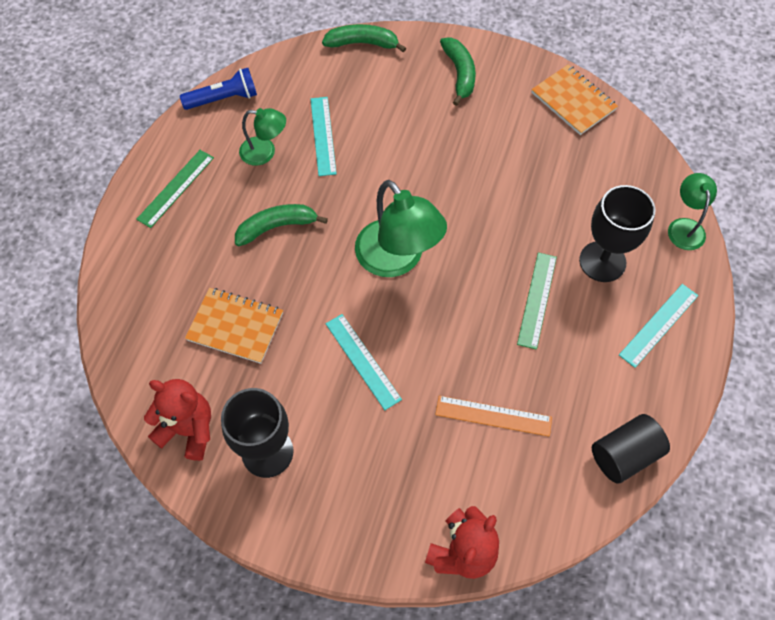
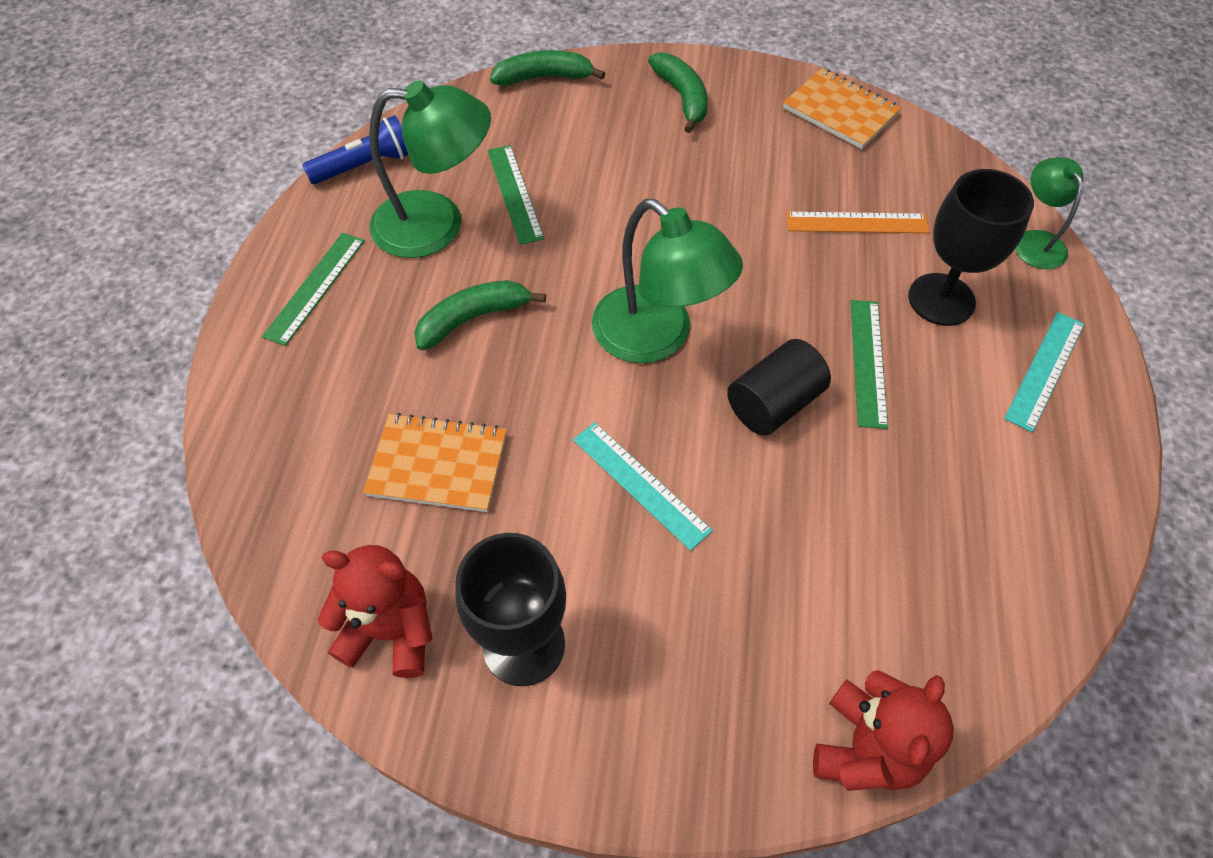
camera: 10 degrees left, 5 degrees down
(265, 152) = (437, 224): green lamp -> green lamp, size x1.78
(323, 135) = (514, 193): turquoise ruler -> green ruler
(493, 416) = (853, 532): orange ruler -> orange ruler (856, 223)
(624, 455) = (1059, 557): black cylinder -> black cylinder (773, 404)

